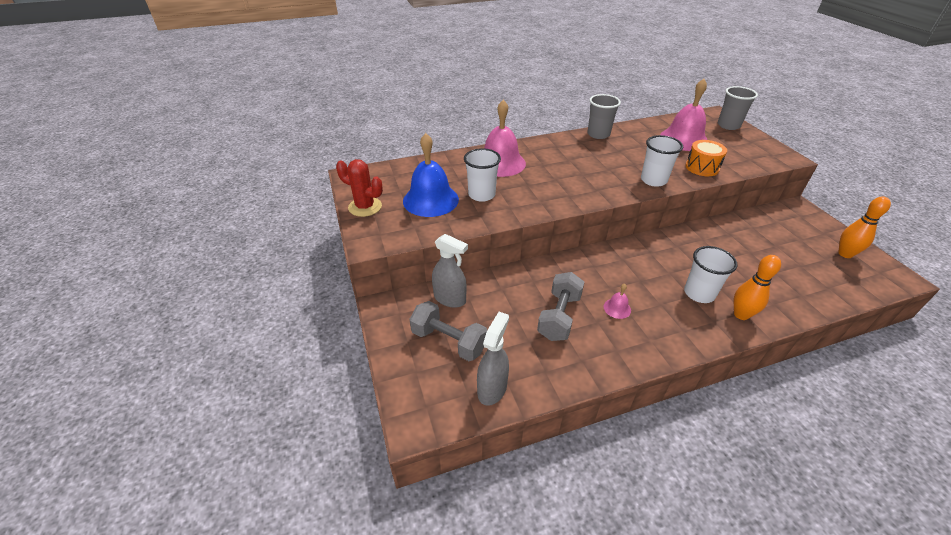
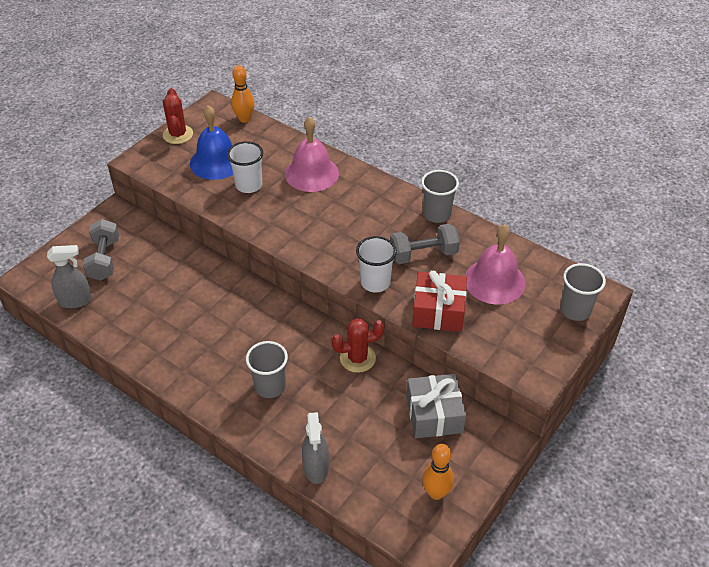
camera: 55 degrees right, 5 degrees up
(450, 299) = (148, 239): grey spray bottle -> grey spray bottle (316, 468)
(559, 317) = (172, 307): grey dumbbell -> grey dumbbell (423, 254)
(617, 308) = (208, 338): pink bell -> none
(690, 237) = (357, 358): none -> red cactus
(699, 293) = (270, 386): white cup -> grey cup
(702, 167) = (438, 311): orange drum -> red gift
(741, 314) = (261, 422): orange bowling pin -> orange bowling pin (244, 119)
(765, 226) = (434, 414): none -> grey gift

